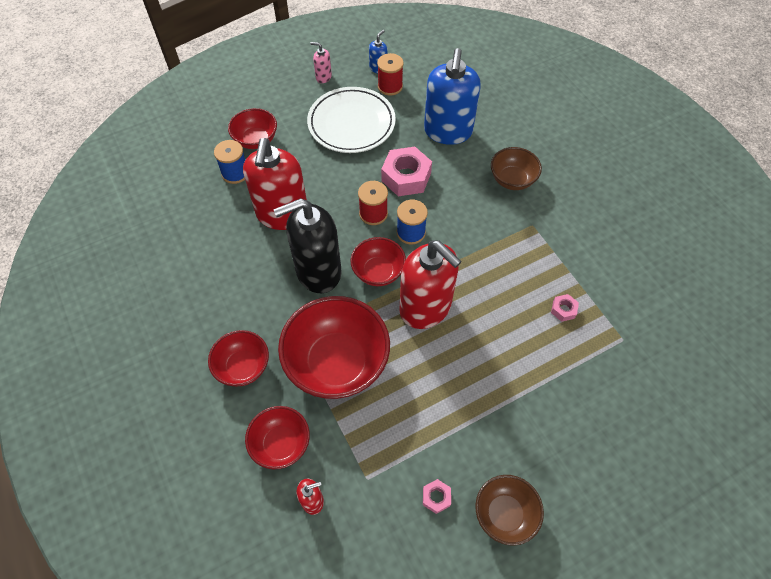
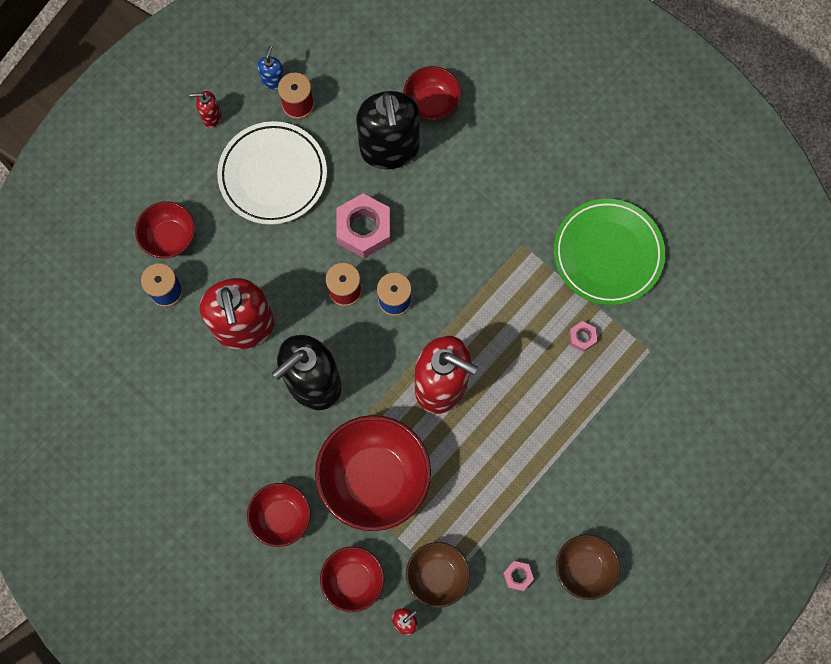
camera: 20 degrees left, 15 degrees up
(323, 77) = (211, 117): pink soap dispenser -> red soap dispenser
(378, 272) = (377, 361): red bowl -> red bowl (432, 103)
(448, 131) = (389, 149): blue soap dispenser -> black soap dispenser
(512, 180) = (483, 192): brown bowl -> brown bowl (437, 576)
(605, 253) = (607, 254): none -> green plate

